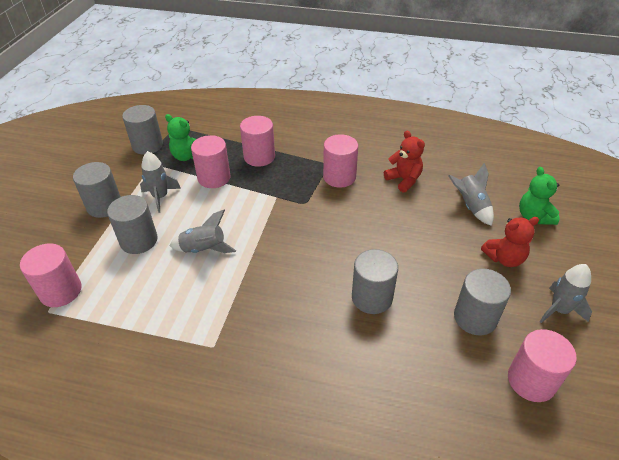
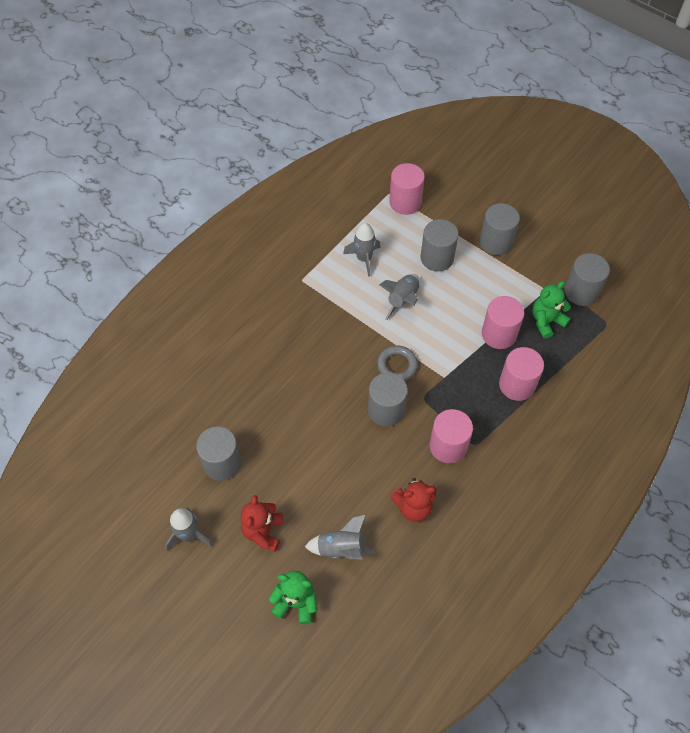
camera: 115 degrees right, 15 degrees up
(160, 197) = (489, 285): grey rocket -> grey rocket (364, 258)
(282, 229) = (397, 365): none -> grey ring
(372, 297) = (284, 399): grey cylinder -> grey cylinder (386, 410)
(531, 380) = (152, 465): pink cylinder -> none

